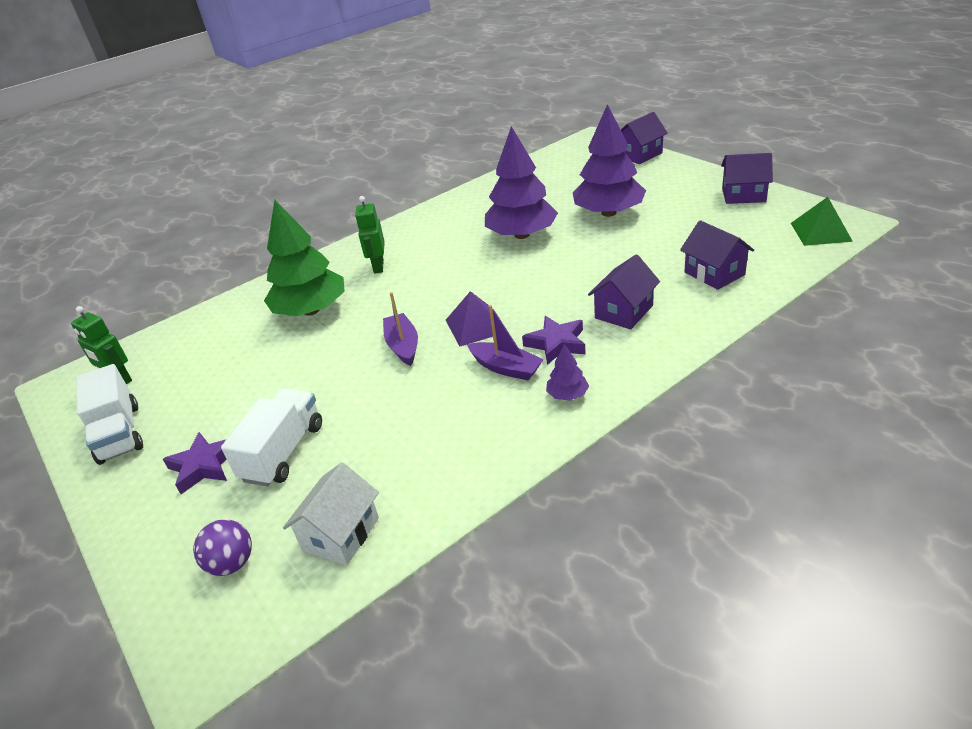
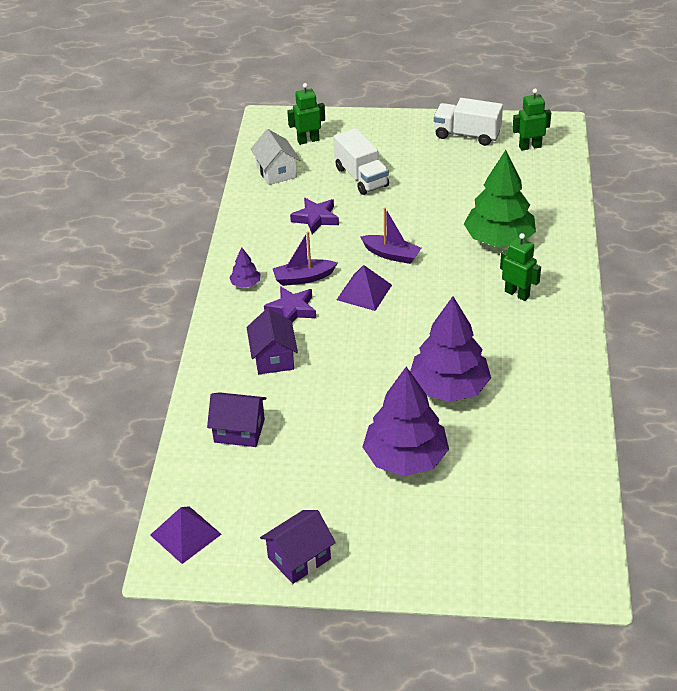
camera: 130 degrees right, 5 degrees up
(204, 466) = (391, 152): purple star -> purple star (316, 218)
(232, 563) = (308, 140): purple ball -> green robot
(640, 155) = (486, 580): purple house -> none
(820, 232) = (185, 534): green pyramid -> purple pyramid

